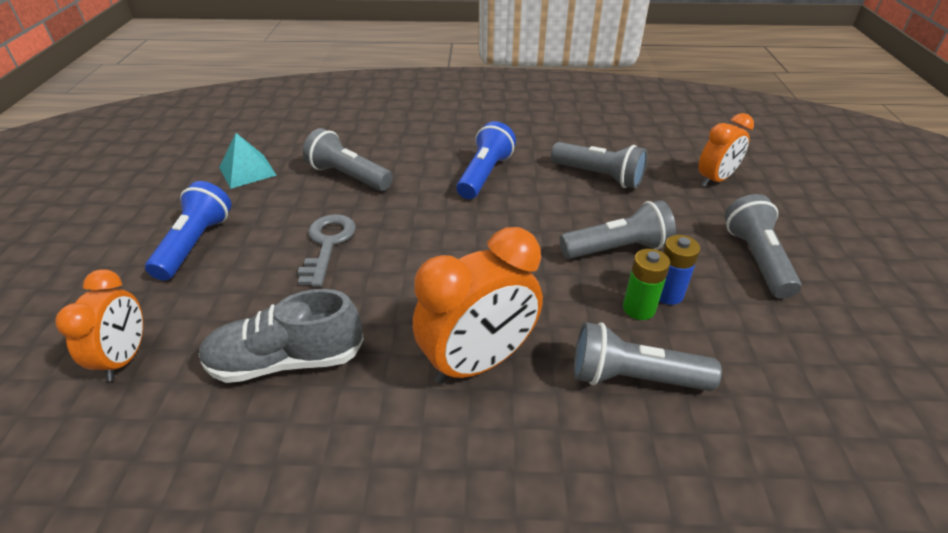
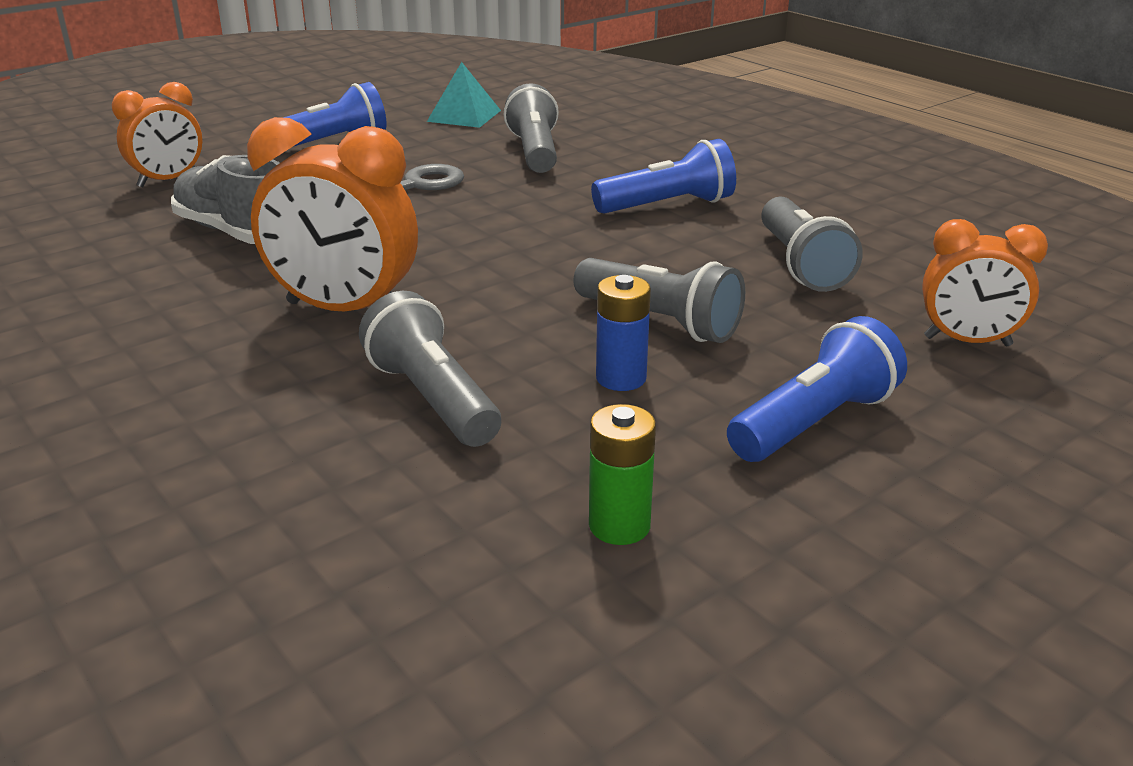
camera: 50 degrees right, 10 degrees down
(638, 308) = (562, 368): green battery -> green battery (619, 526)
(756, 259) = (814, 422): grey flashlight -> blue flashlight

